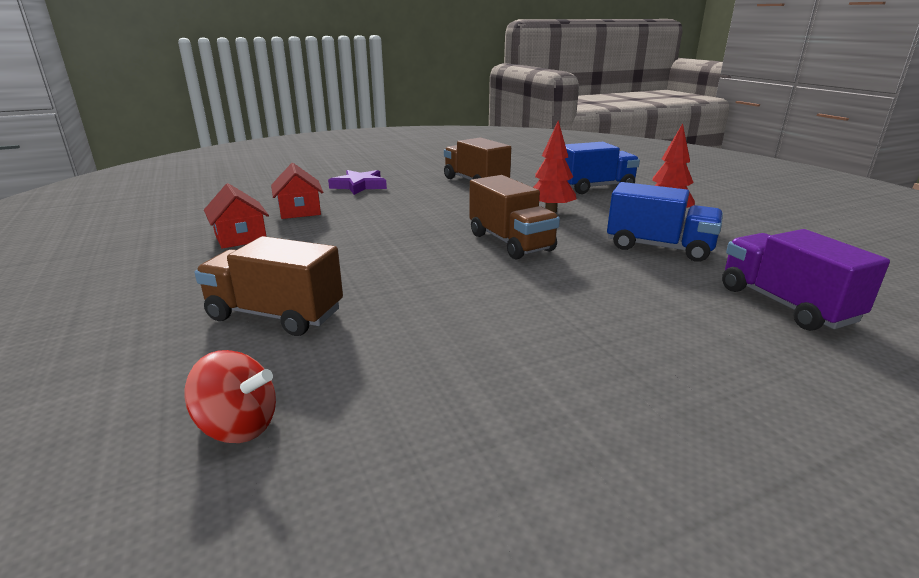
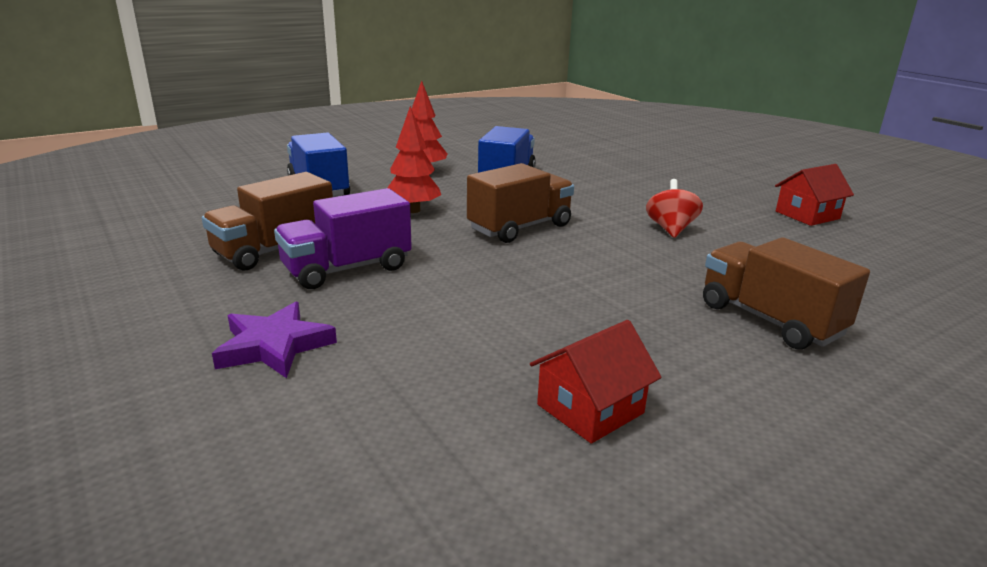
camera: 100 degrees left, 0 degrees up
(239, 426) = (906, 299): red spinning top -> red spinning top (670, 229)
(275, 315) = (769, 320): brown truck -> brown truck turned 135 degrees clockwise
(299, 211) = (439, 381): red house -> red house (807, 215)
(785, 304) = (590, 161): purple truck -> purple truck (347, 269)

